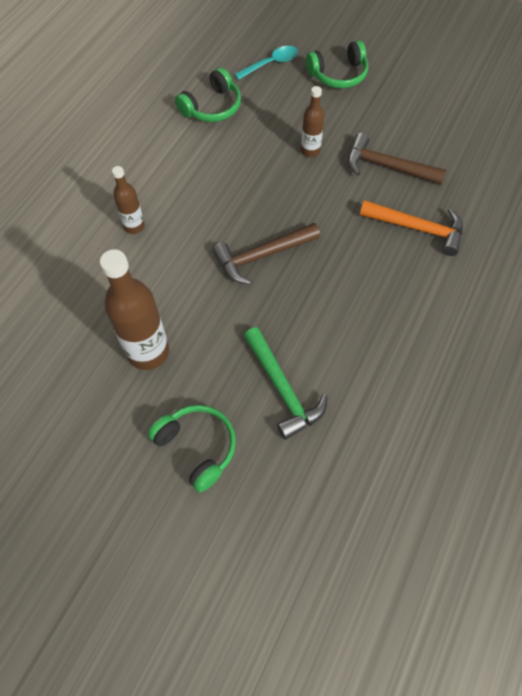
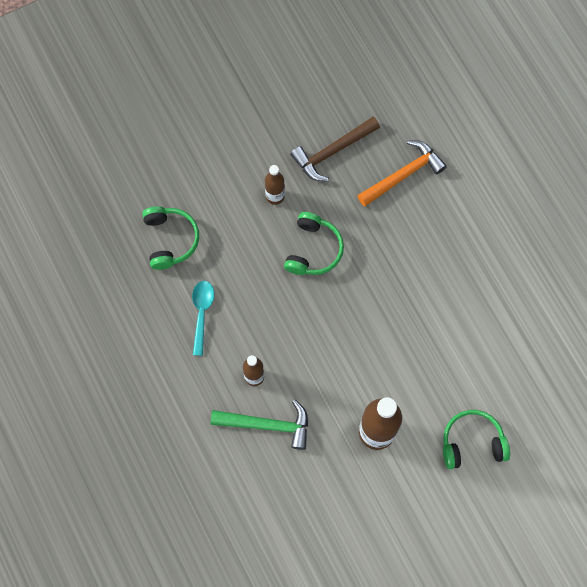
camera: 55 degrees left, 10 degrees up
(262, 256) = (349, 300): brown hammer -> none
(271, 64) = (155, 159): turquoise spoon -> turquoise spoon (202, 313)
(282, 388) = (467, 359): green hammer -> green hammer (267, 425)
(338, 75) = (210, 116): green headphones -> green headphones (313, 250)

